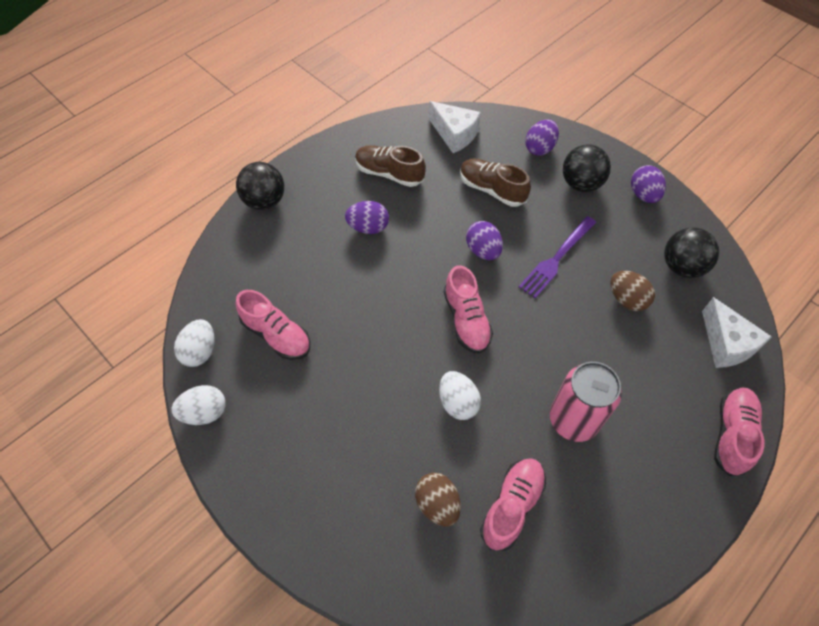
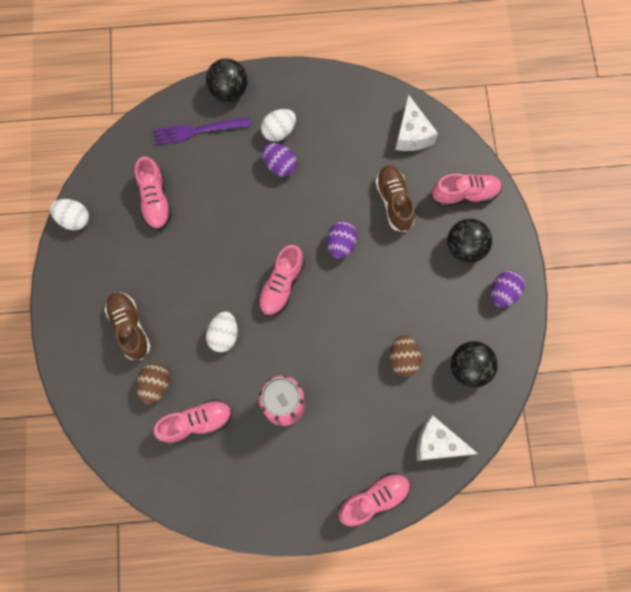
camera: 40 degrees right, 15 degrees up
(200, 351) = (102, 175): white egg -> white egg (279, 131)
(389, 173) = (333, 132): brown shoe -> brown shoe (130, 327)
(539, 148) = (465, 194): purple egg -> pink shoe
(556, 259) = (385, 291): purple fork -> purple fork (197, 131)
(726, 344) = (437, 443): white cheese -> white cheese turned 90 degrees clockwise

